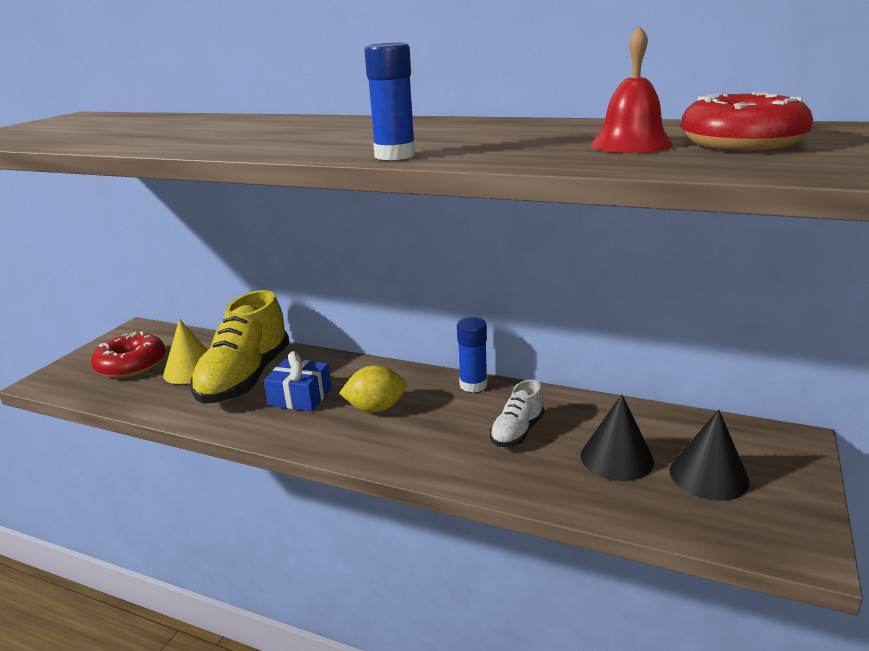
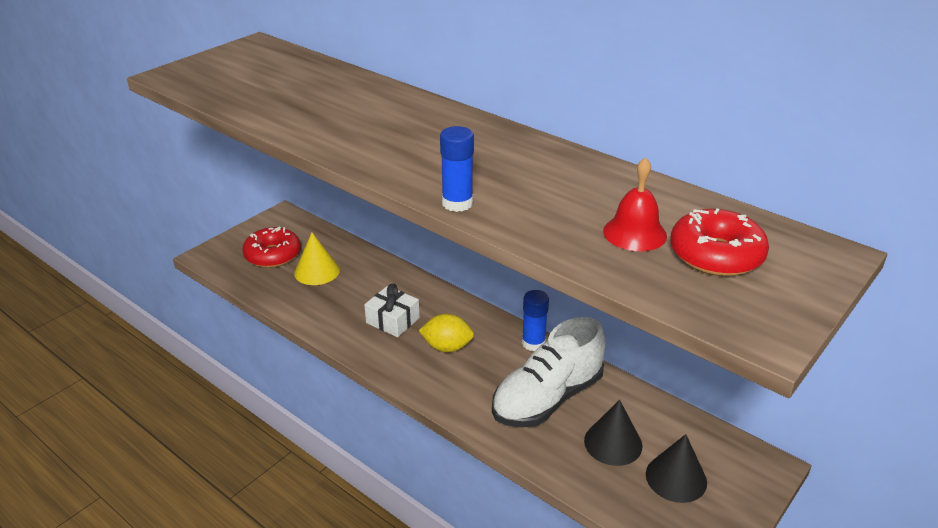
camera: 15 degrees right, 10 degrees up
(245, 378) = (356, 291): yellow shoe -> none
(300, 397) = (392, 320): blue gift -> white gift
(517, 432) = (547, 398): white shoe -> white shoe, size x2.03

